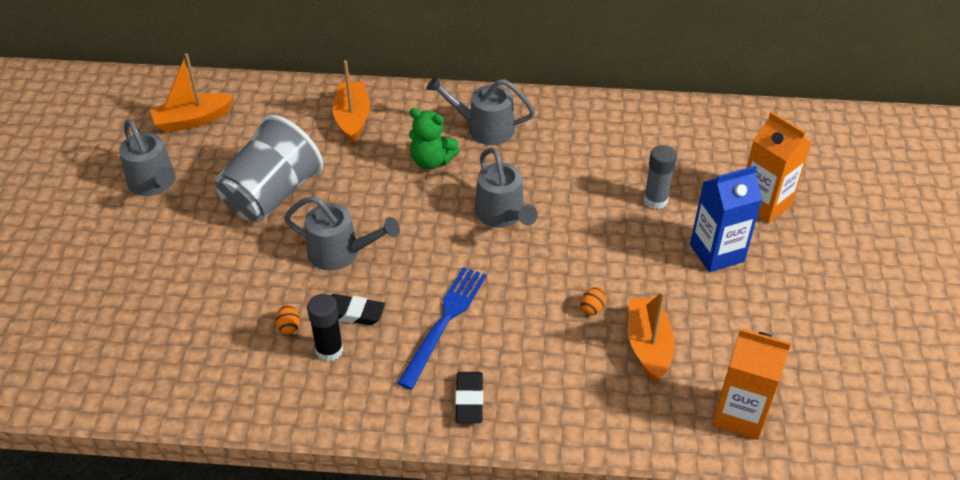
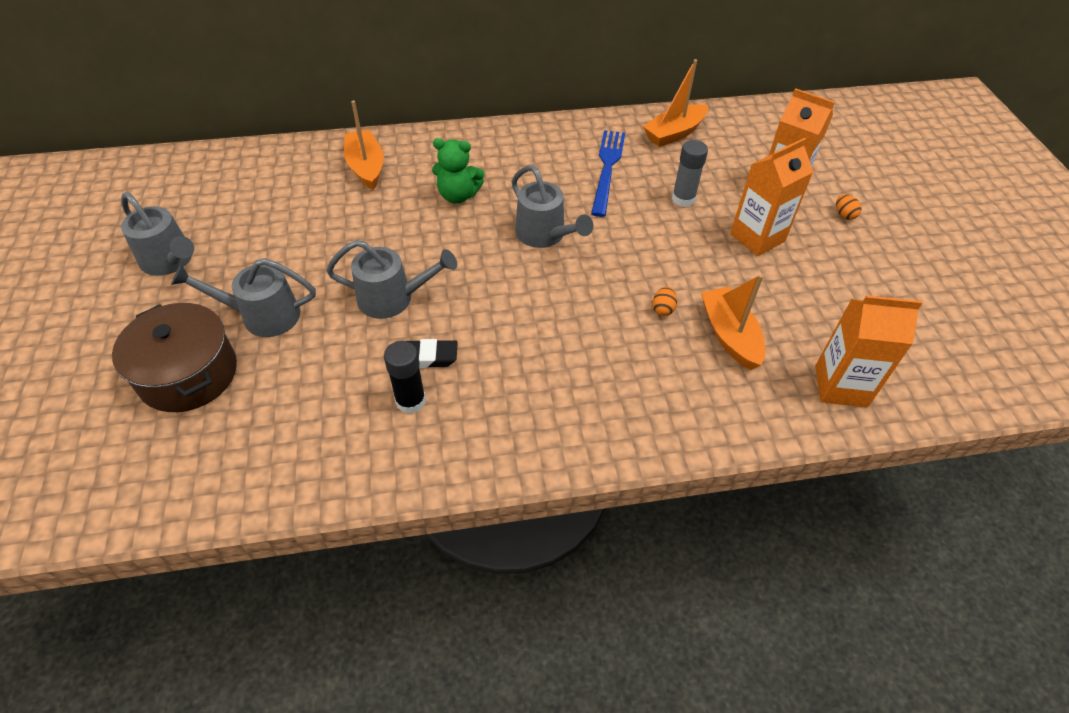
camera: 15 degrees left, 5 degrees up
(146, 290) = (188, 374): none -> brown pot
(193, 120) = (198, 192): orange boat -> orange boat (674, 133)
(272, 195) = (303, 253): grey cup -> none
(289, 327) = (360, 384): orange egg -> orange egg (844, 215)
(444, 322) = (522, 349): blue fork -> blue fork (607, 169)
(469, 400) = (575, 425): black eraser -> none
(483, 128) = (498, 158): grey watering can -> grey watering can (261, 316)
(717, 253) = (757, 237): blue carton -> orange carton

